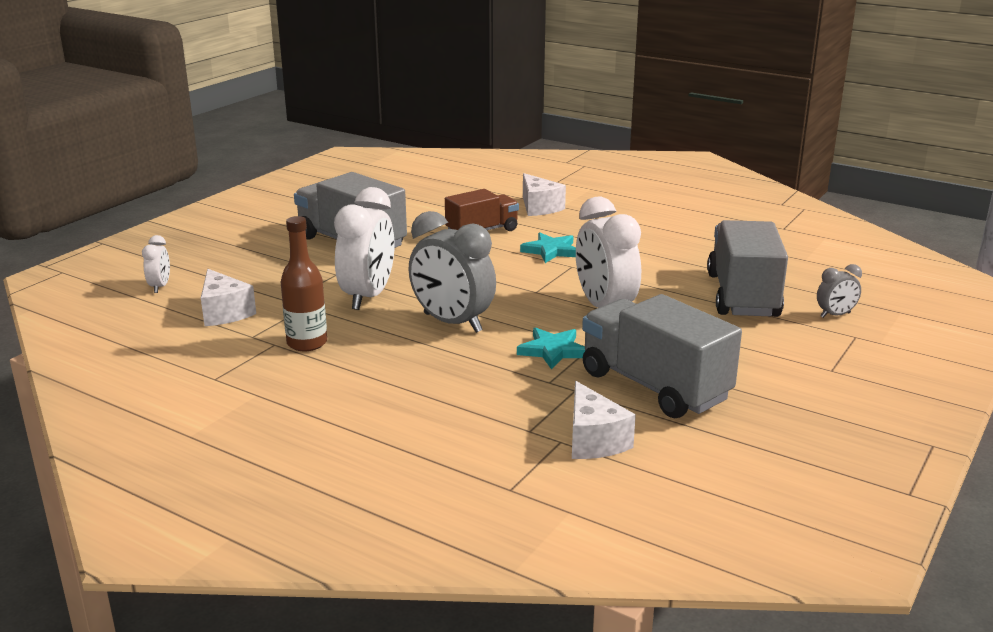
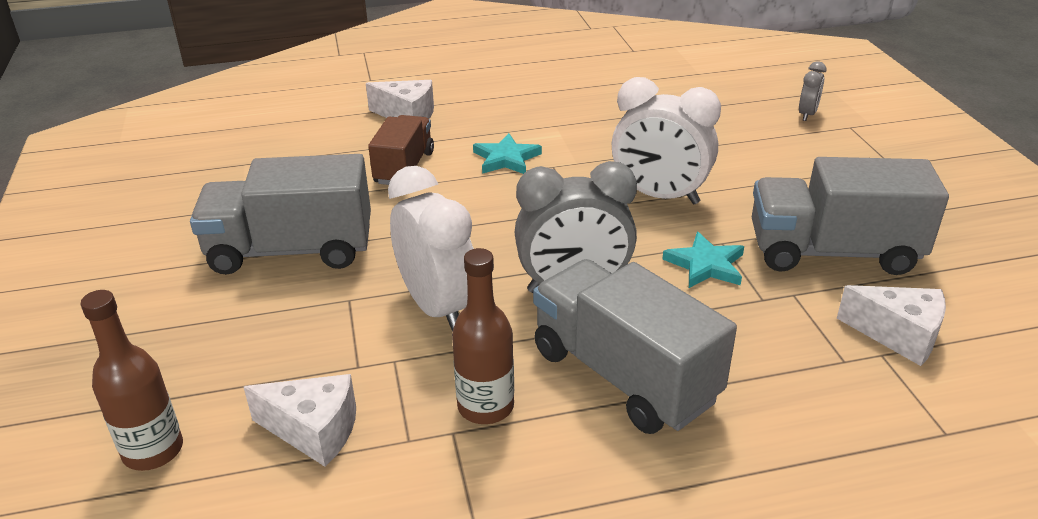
camera: 45 degrees left, 10 degrees up
(160, 287) = (153, 450): white clock -> brown bottle
(742, 295) = (724, 128): grey truck -> grey truck (624, 375)

